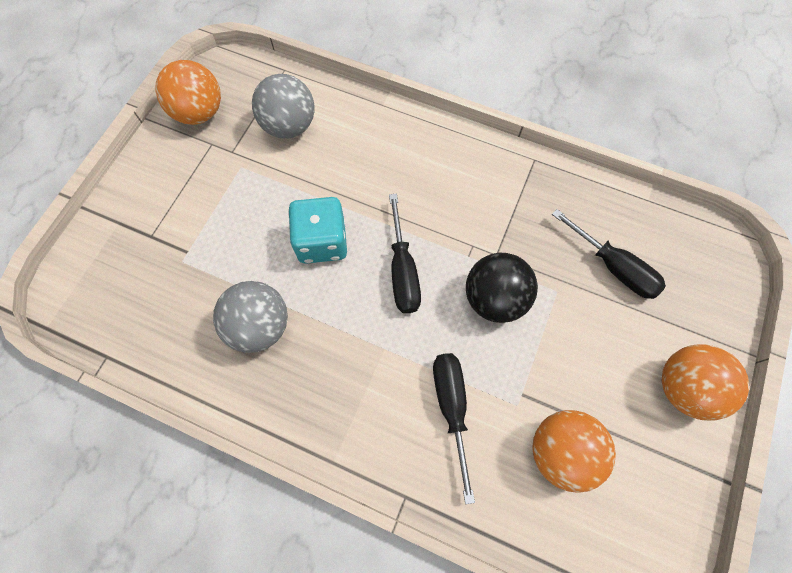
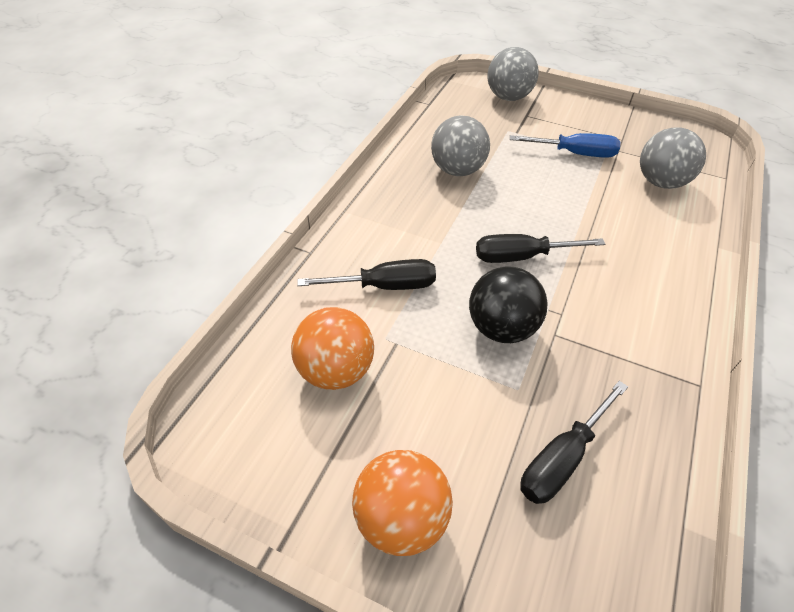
camera: 90 degrees right, 20 degrees down
(105, 253) = (508, 97): none -> grey ball
(199, 112) = (652, 131): orange ball -> none
(235, 196) = (574, 153): none -> blue screwdriver
(322, 242) = (541, 203): turquoise dice -> none

